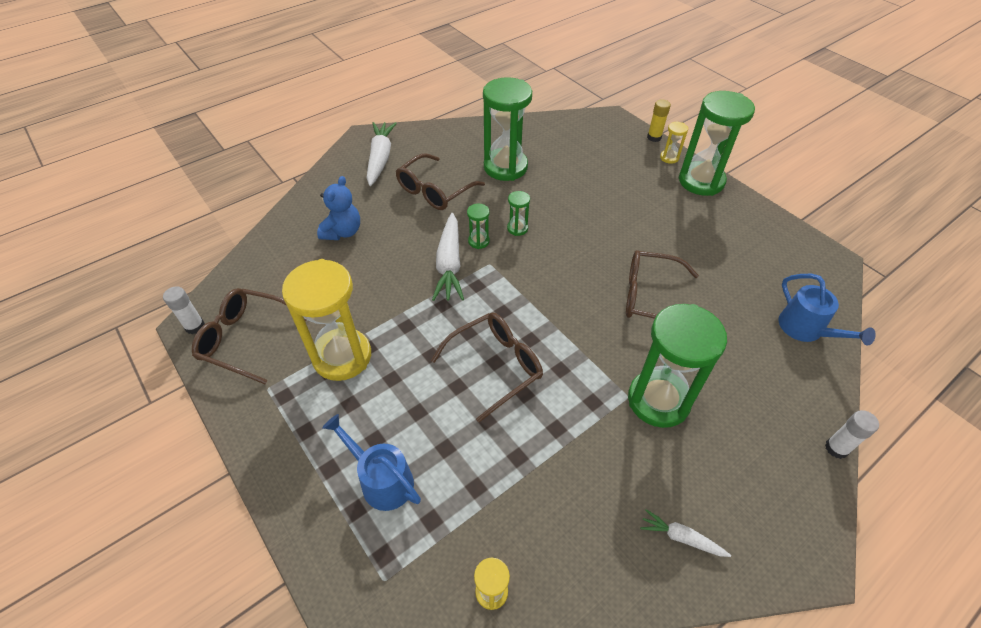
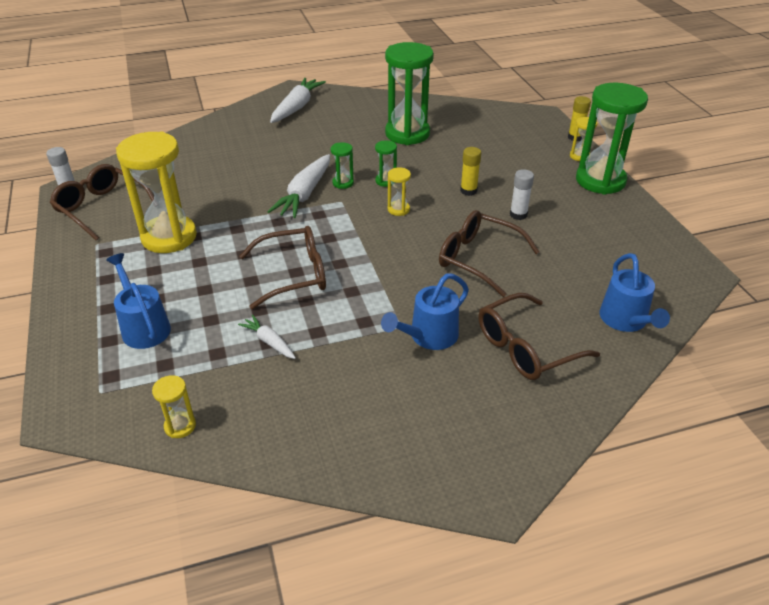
camera: 20 degrees right, 10 degrees down
(343, 232) = (228, 153): blue teddy bear -> none
(435, 190) = (329, 139): brown glasses -> brown glasses (527, 347)
(548, 259) = (398, 209): none -> yellow hourglass
(598, 221) = (468, 191): none -> yellow glue stick
(658, 400) = (428, 336): green hourglass -> blue watering can
(681, 537) = (376, 440): white carrot -> white carrot (269, 342)
(836, 448) = (587, 420): white glue stick -> white glue stick (518, 215)

